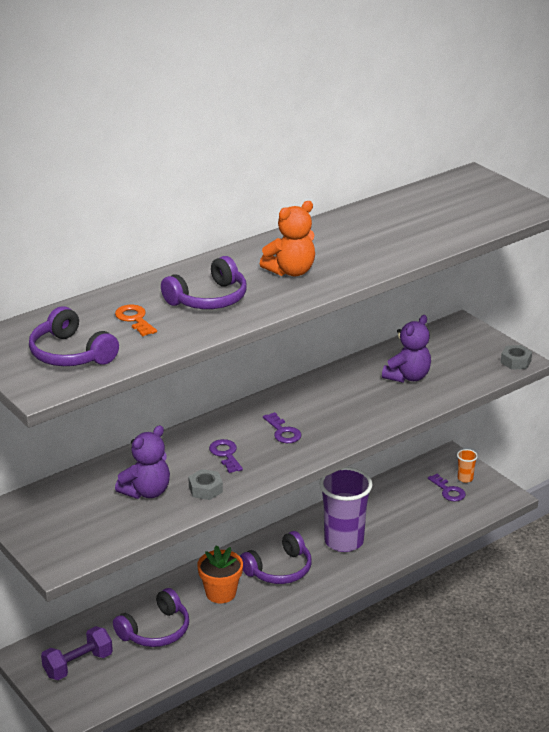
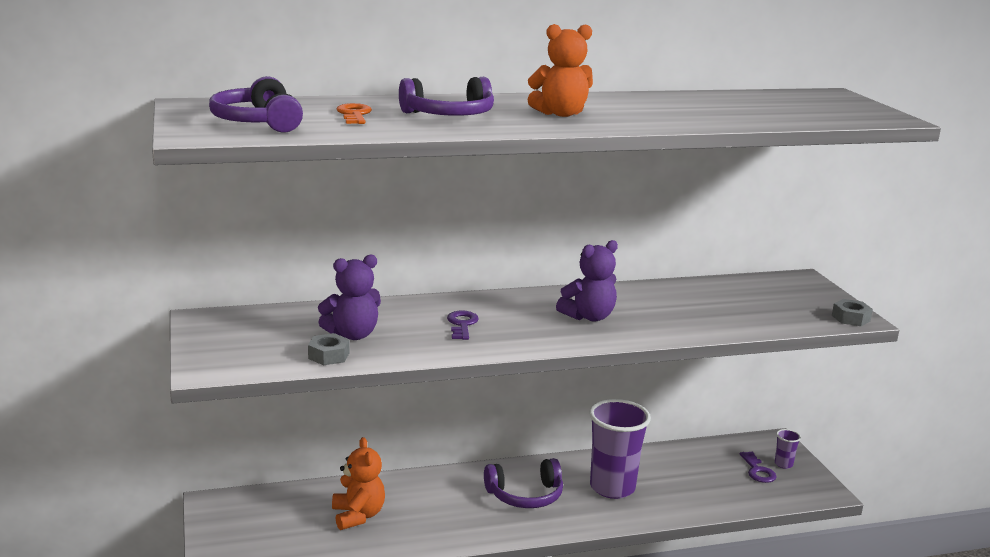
camera: 20 degrees right, 10 degrees down
(78, 665) = (257, 525): purple dumbbell -> none
(155, 630) = (358, 516): purple headphones -> orange teddy bear
(205, 489) = (415, 346): grey nut -> grey nut (329, 355)
(221, 593) = (449, 500): orange flower pot -> none
(283, 432) = (539, 320): purple key -> none
(407, 377) = (713, 306): purple teddy bear -> purple teddy bear (588, 317)
(465, 478) = (783, 464): orange cup -> purple cup

